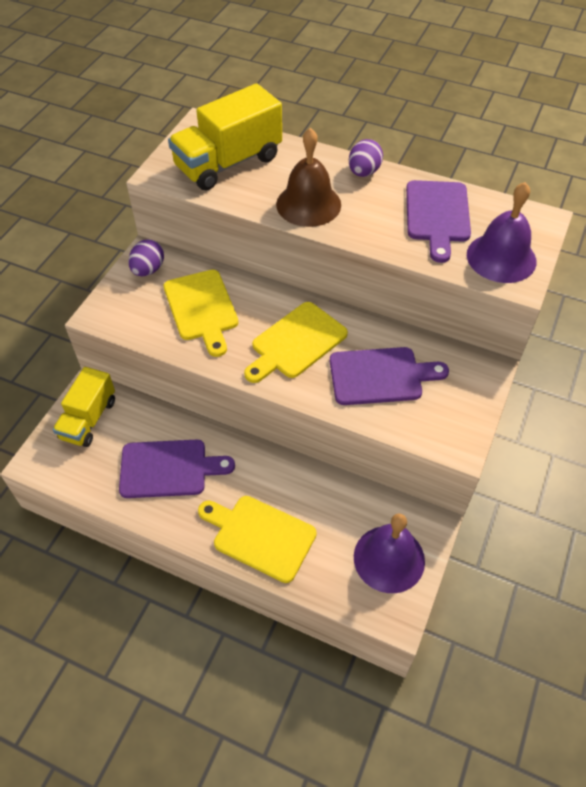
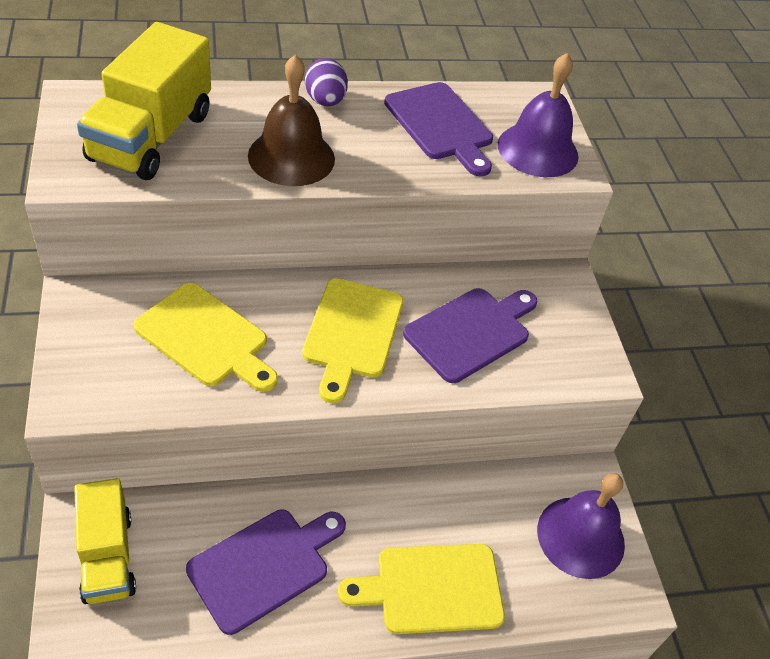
camera: 40 degrees left, 5 degrees down
(148, 270) = (95, 316): purple egg -> none

